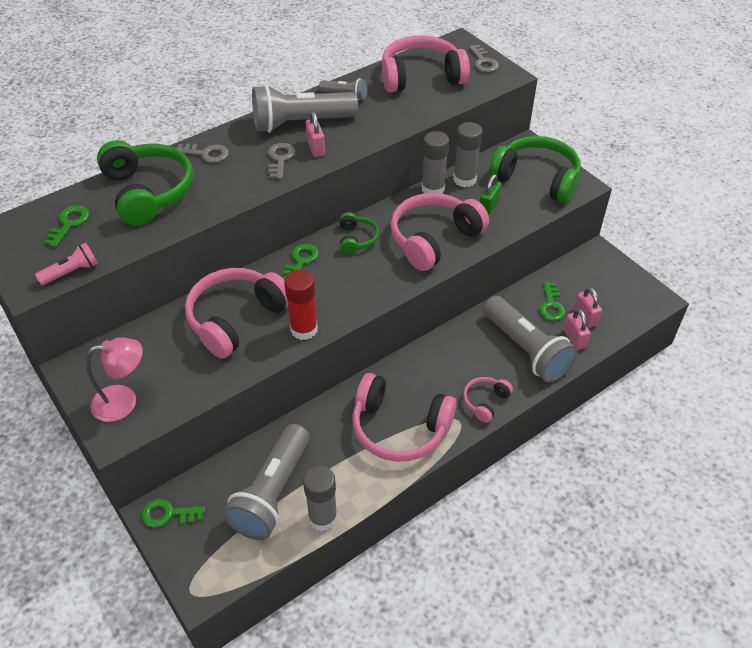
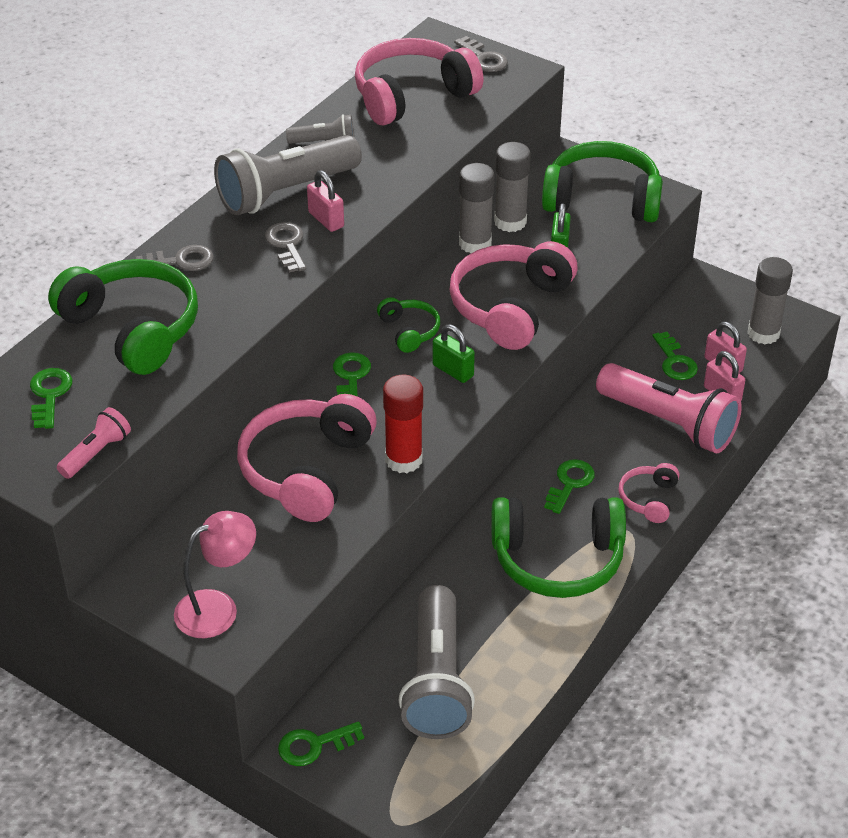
camera: 20 degrees left, 5 degrees down
(323, 517) = (516, 689): grey glue stick -> grey glue stick (763, 333)
(371, 274) = (453, 370): none -> green padlock
(399, 428) = (557, 559): pink headphones -> green headphones
(435, 374) = (570, 483): none -> green key
(526, 349) = (669, 423): grey flashlight -> pink flashlight

